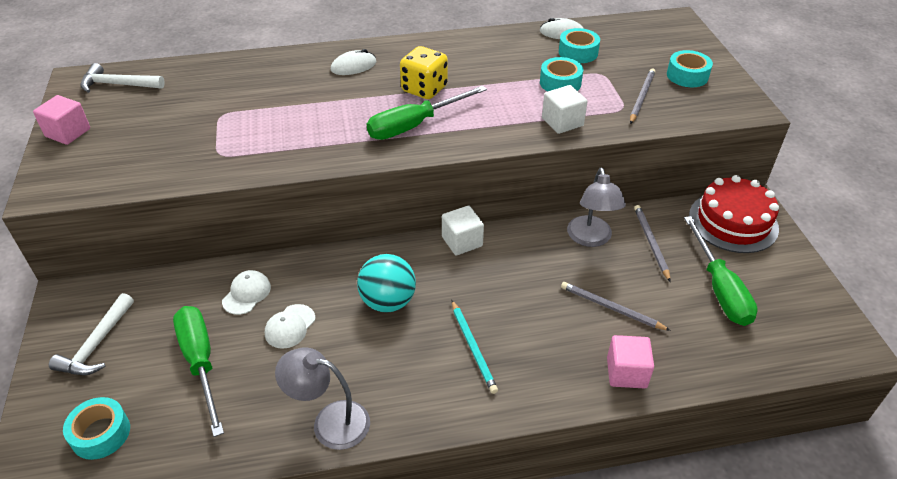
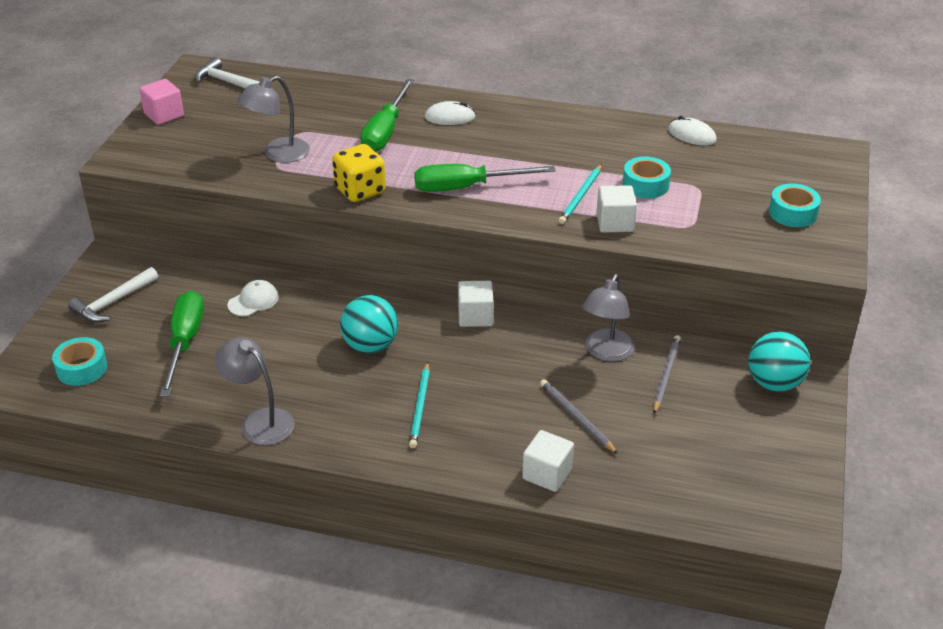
camera: 25 degrees right, 5 degrees down
(213, 141) = (278, 154): none -> grey lamp
(290, 326) = (273, 338): white cap -> none
(424, 89) = (502, 156): yellow dice -> yellow dice (360, 191)
(517, 107) = (581, 196): none -> turquoise pencil
(578, 52) = (691, 159): turquoise tape -> none
(626, 372) = (547, 474): pink cube -> white cube
(641, 97) = (720, 221): grey pencil -> none
(719, 288) = (703, 437): green screwdriver -> green screwdriver (385, 131)
(733, 222) = (774, 383): red cake -> turquoise ball

